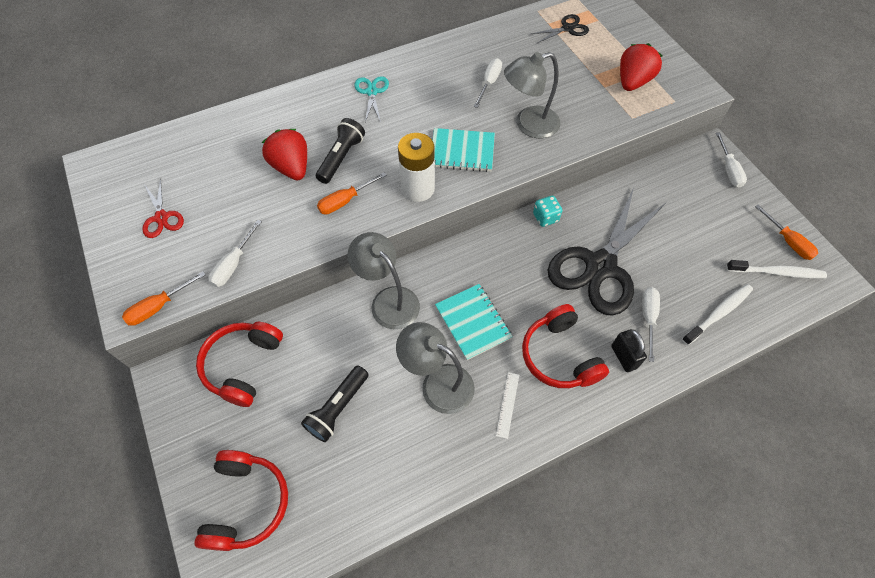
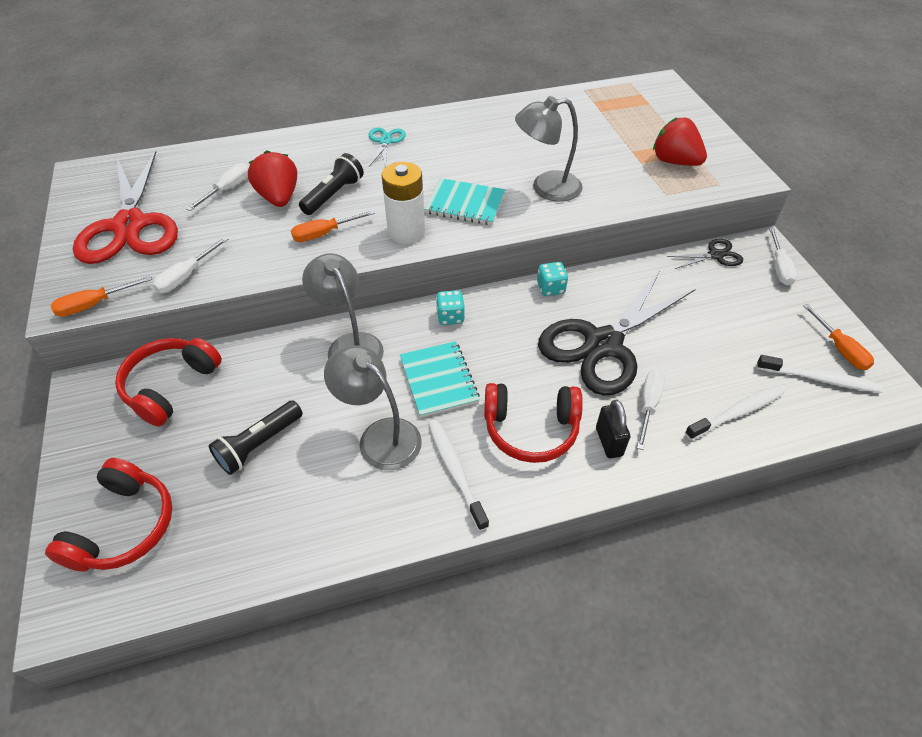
camera: 10 degrees right, 10 degrees down
(161, 217) = (129, 226): red scissors -> red scissors, size x2.26
(467, 259) = (450, 317): none -> turquoise dice
(489, 83) = (513, 147): white screwdriver -> white screwdriver (228, 189)
(507, 404) = (455, 471): white ruler -> white toothbrush
(559, 356) = (531, 429): red headphones -> red headphones turned 75 degrees counterclockwise
(567, 28) = (613, 108): black scissors -> black scissors (715, 255)
(632, 82) = (674, 161): red strawberry -> red strawberry turned 90 degrees counterclockwise

